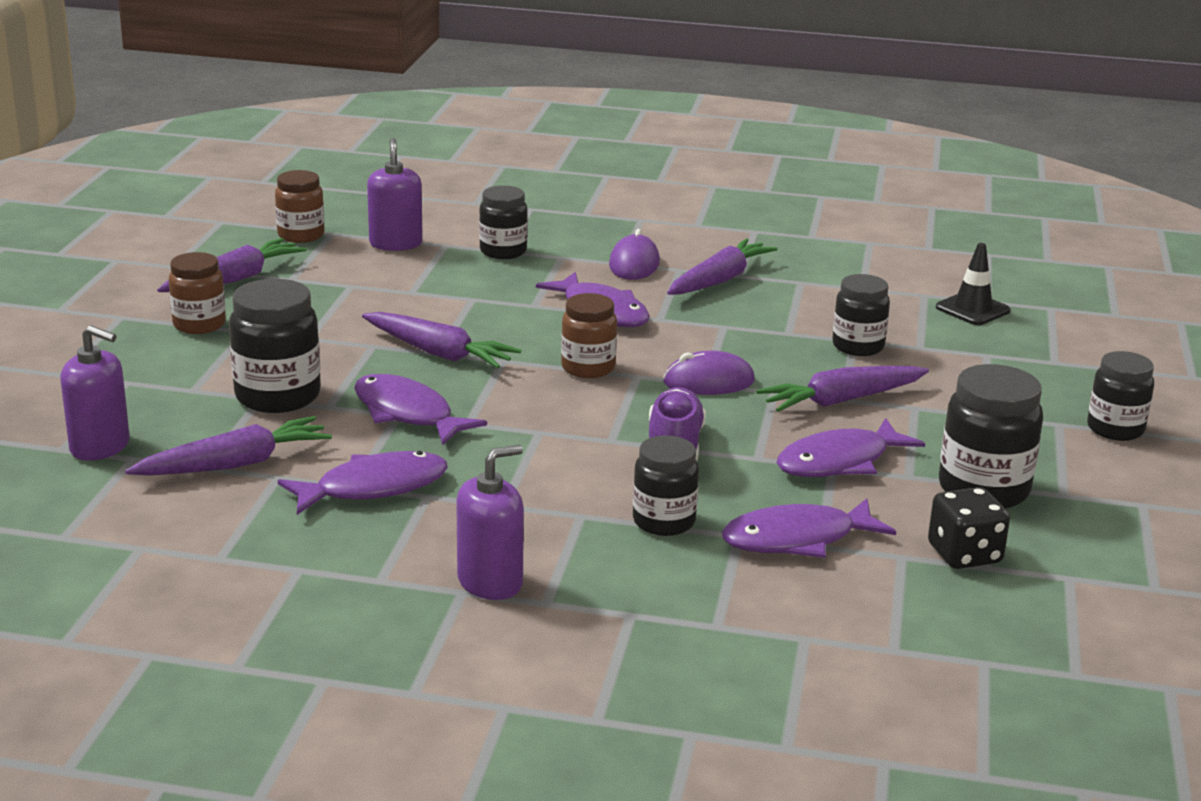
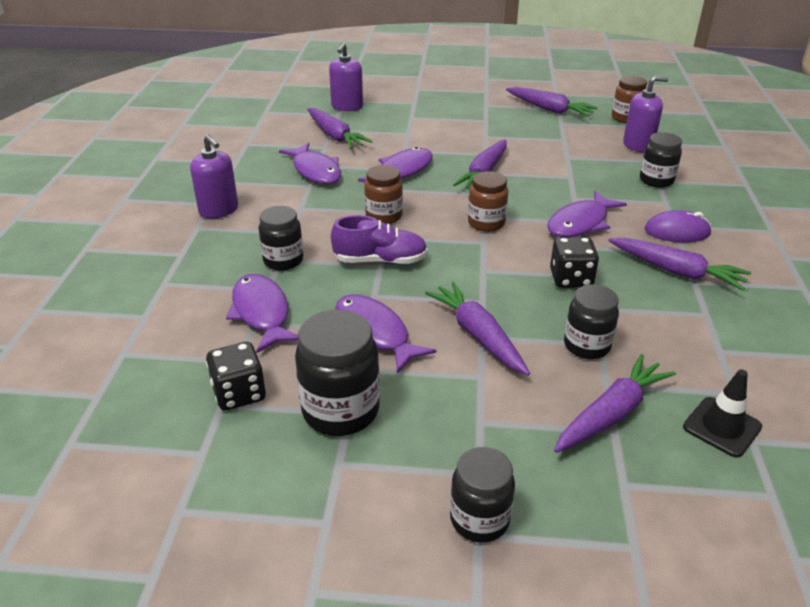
camera: 85 degrees right, 10 degrees up
(199, 325) = (486, 109): brown jar -> brown jar (384, 216)
(278, 396) = (411, 137): black jar -> none
(708, 382) = (485, 271): purple mouse -> none
(729, 335) = (571, 279): none -> black dice
(963, 352) = (611, 413): none -> purple carrot

